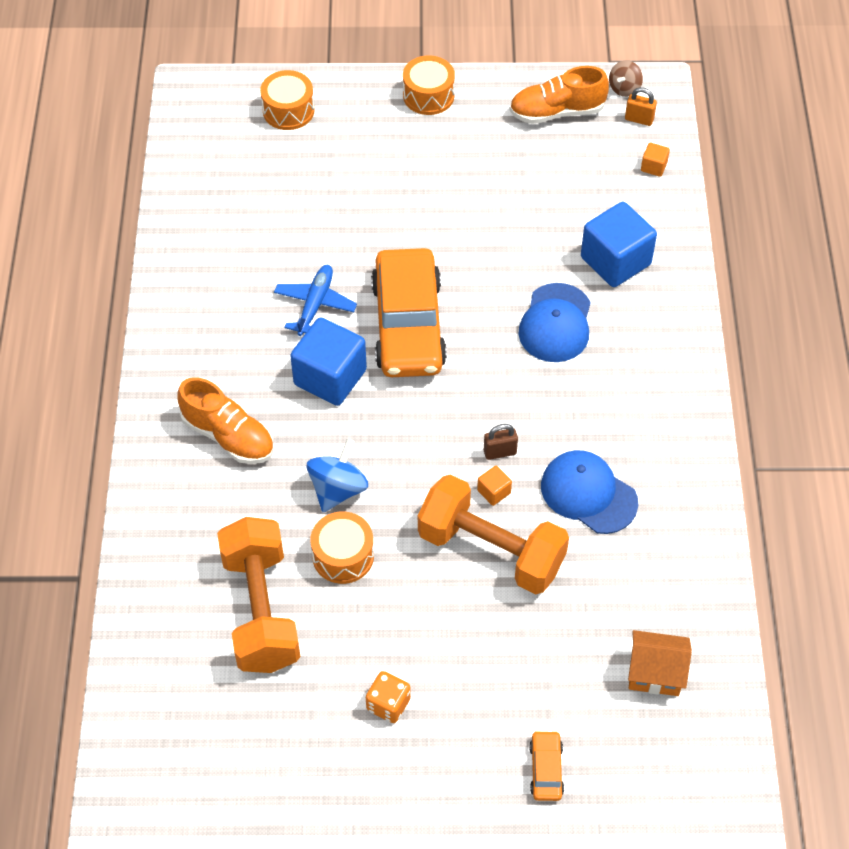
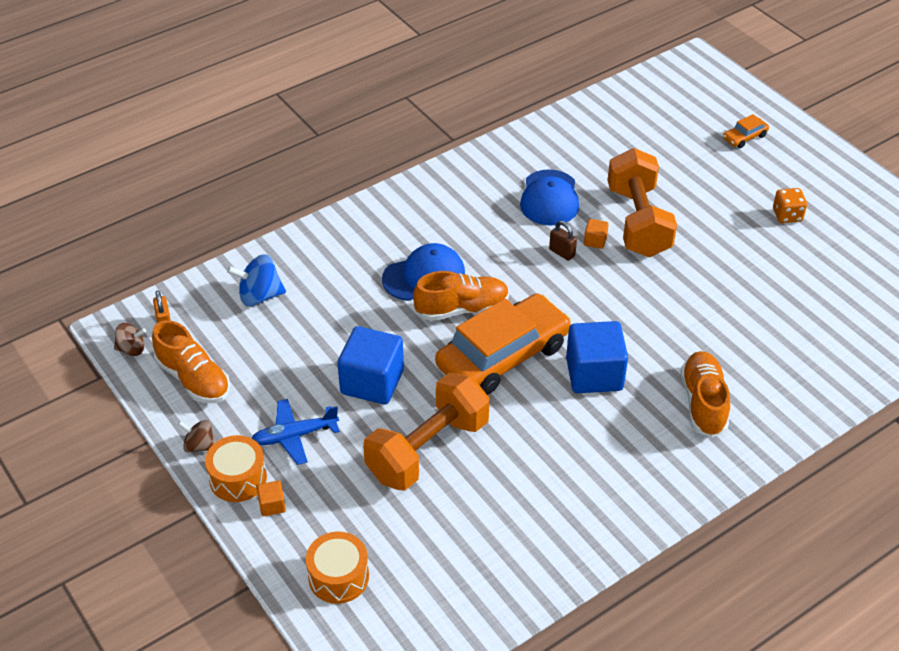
camera: 125 degrees left, 10 degrees down
(261, 610) = (802, 305): orange dumbbell -> orange dumbbell (427, 449)
(315, 304) = (538, 423): blue plane -> blue plane (294, 436)
(338, 489) = (677, 317): blue spinning top -> blue spinning top (259, 296)
(343, 556) = (721, 287): orange drum -> none
(481, 87) = (199, 446): none -> brown spinning top
(490, 328) = (462, 309): none -> orange shoe
(615, 261) = (334, 271): blue cube -> blue cube (372, 382)
(653, 167) = (215, 292): orange cube -> orange cube (272, 505)
(655, 673) = (639, 122): orange house -> none

